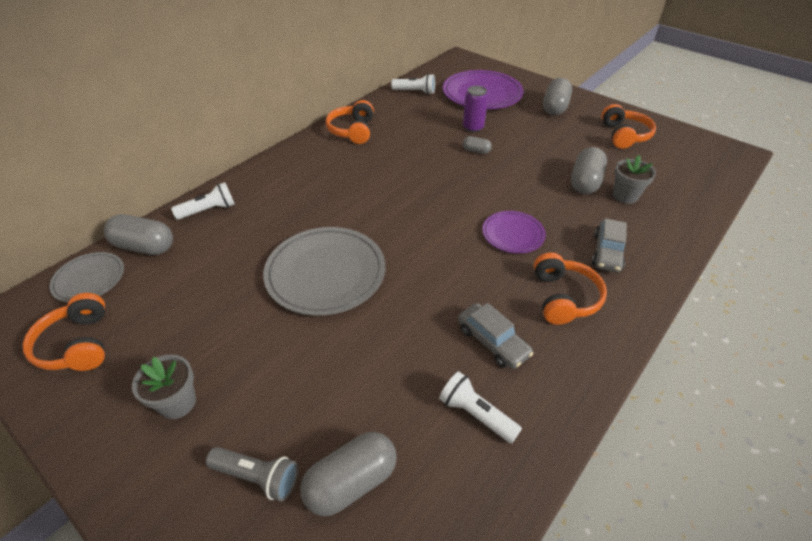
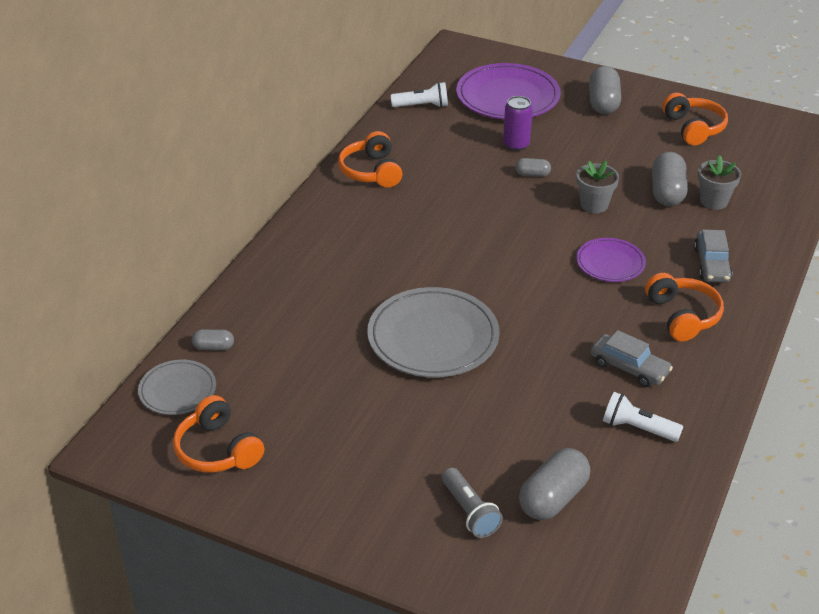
camera: 15 degrees left, 5 degrees down
(145, 247) = (213, 347): grey capsule -> grey capsule, size x0.53
(177, 403) = (358, 475): grey flower pot -> grey flower pot (594, 205)
(209, 210) = (259, 296): white flashlight -> none
(257, 477) = (469, 512): grey flashlight -> grey flashlight turned 60 degrees clockwise

